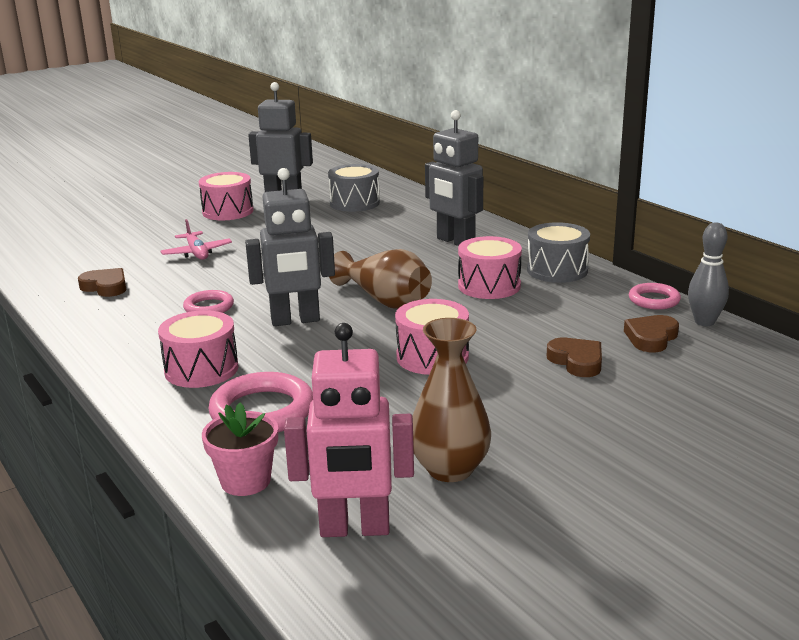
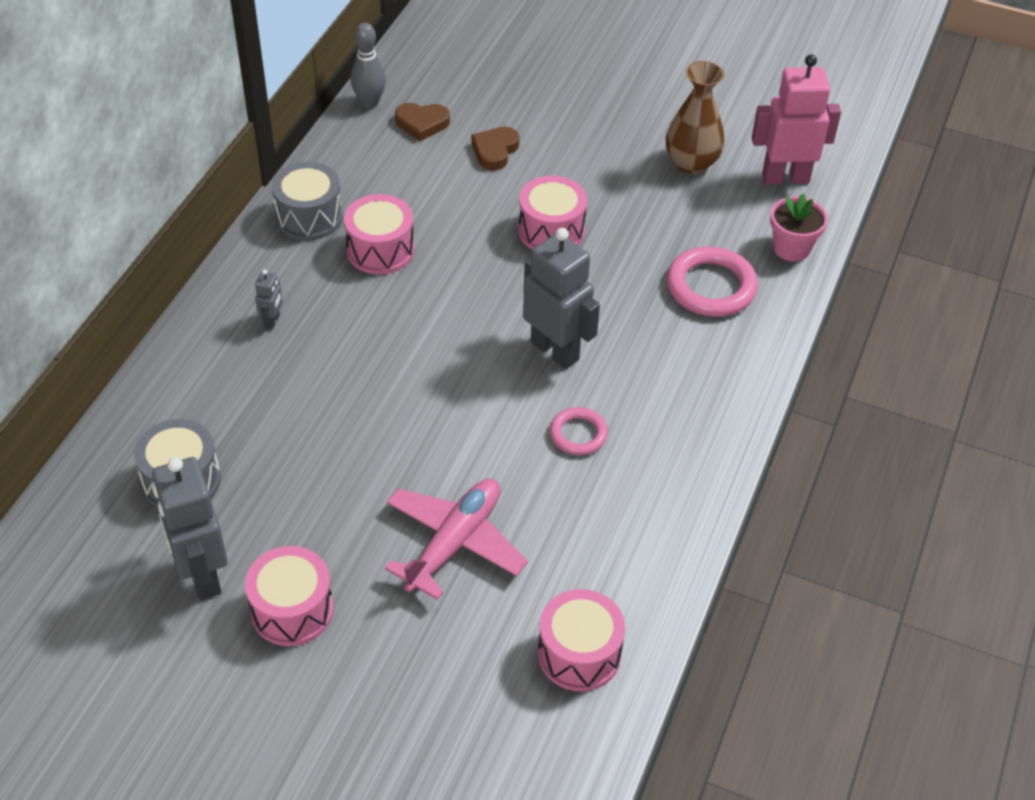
camera: 125 degrees left, 25 degrees up
(105, 287) = (602, 563): brown heart -> none
(197, 253) = (454, 543): pink plane -> pink plane, size x1.59
(201, 369) = (688, 361): pink drum -> pink drum (579, 654)
(355, 529) = (785, 177): pink robot -> pink robot turned 60 degrees counterclockwise
(385, 300) = (465, 308): brown vase -> none
(455, 241) = (272, 321): grey robot -> grey robot, size x0.44
(654, 300) = (342, 139): pink ring -> none

